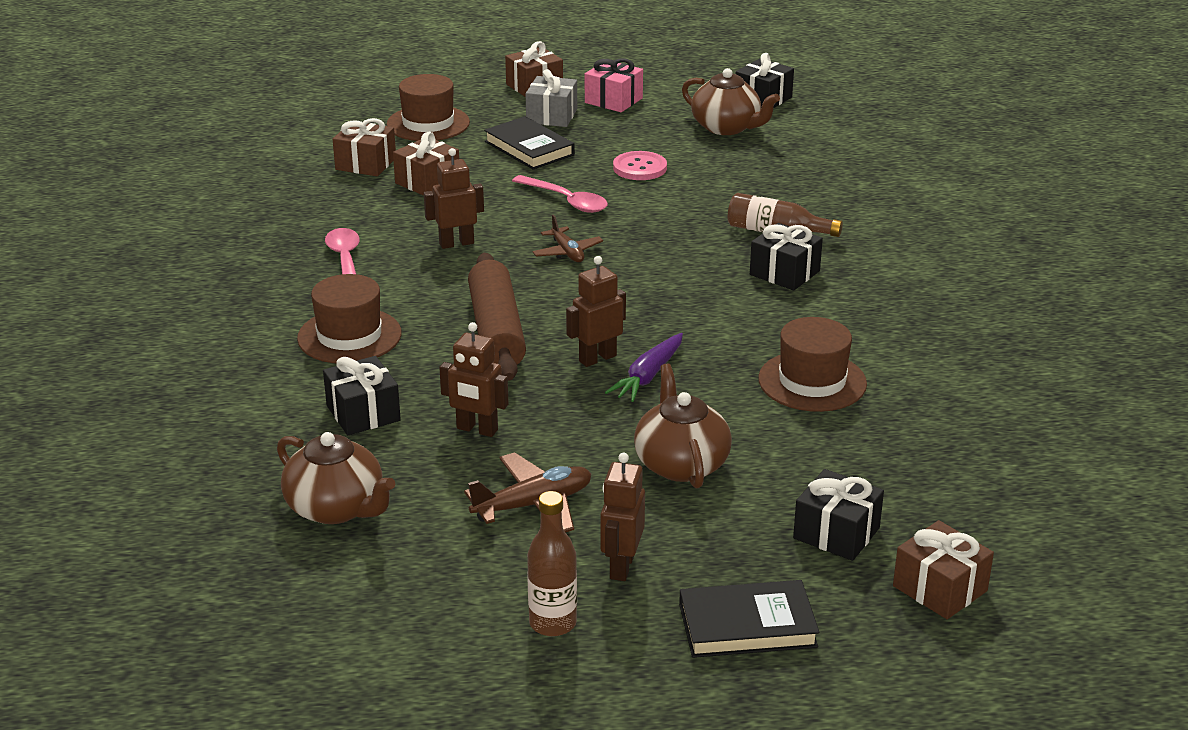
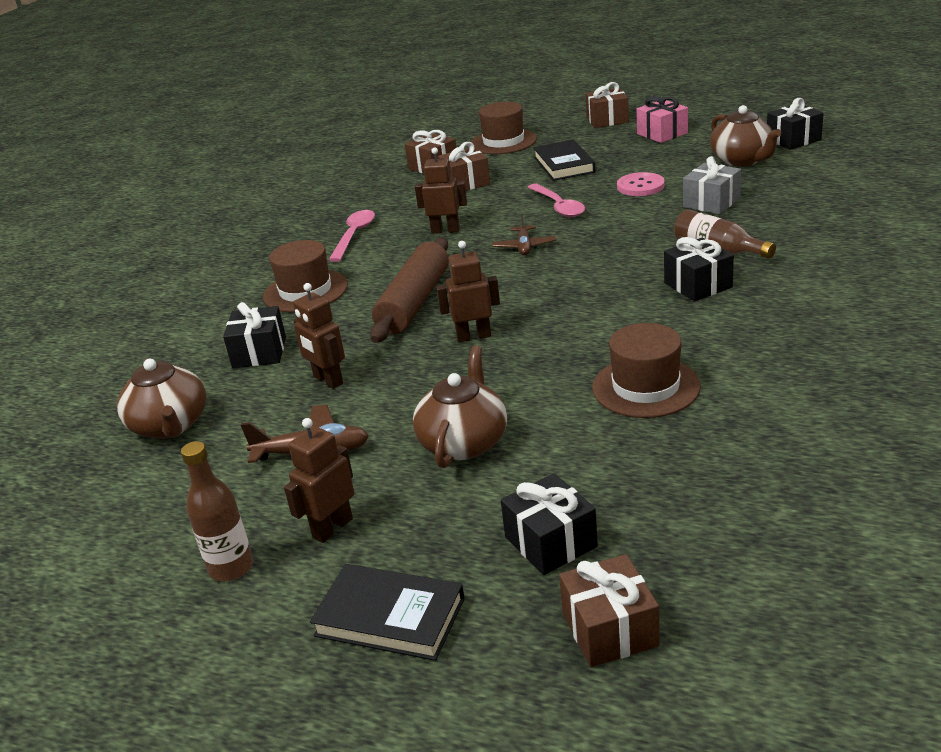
camera: 30 degrees right, 0 degrees up
(552, 116) = (602, 142): grey gift -> grey gift (711, 202)
(648, 376) = (502, 358): purple carrot -> none

